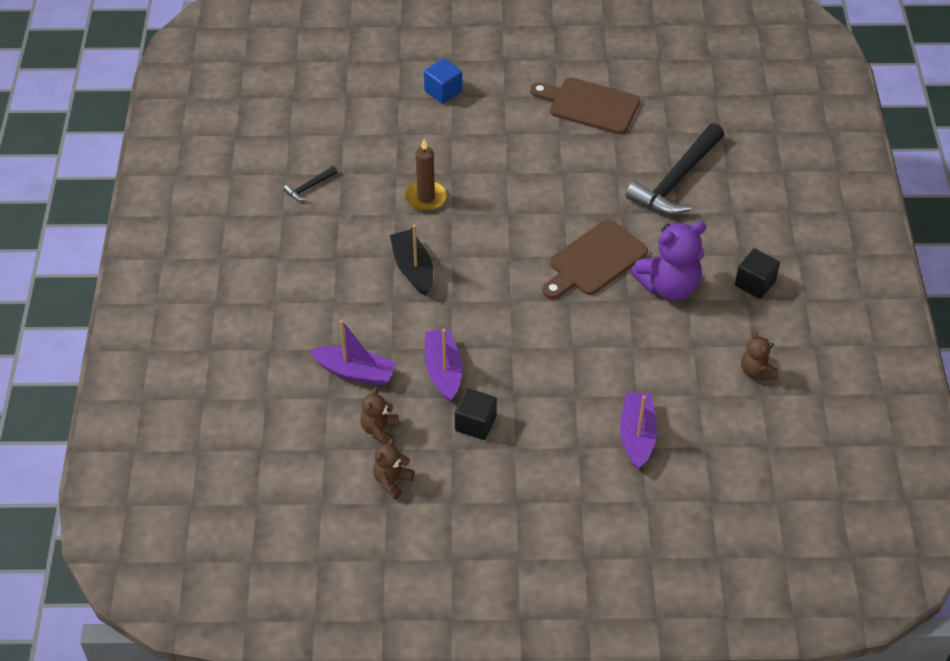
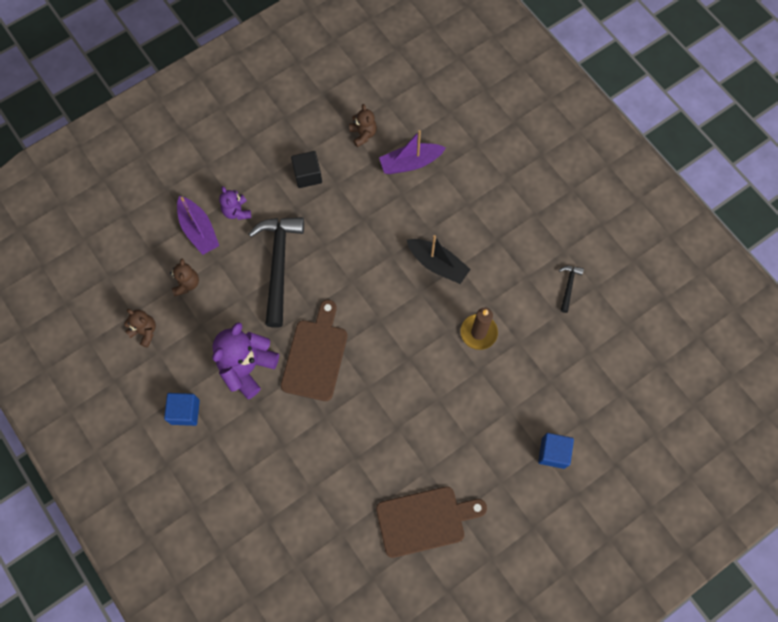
camera: 145 degrees right, 20 degrees up
(392, 481) = (329, 108): brown teddy bear -> brown teddy bear (186, 284)
(443, 370) = (356, 199): purple boat -> none
(581, 431) = (237, 211): none -> purple teddy bear
(677, 180) = (302, 480): black hammer -> black hammer (278, 265)
(755, 283) = (185, 412): black cube -> blue cube

